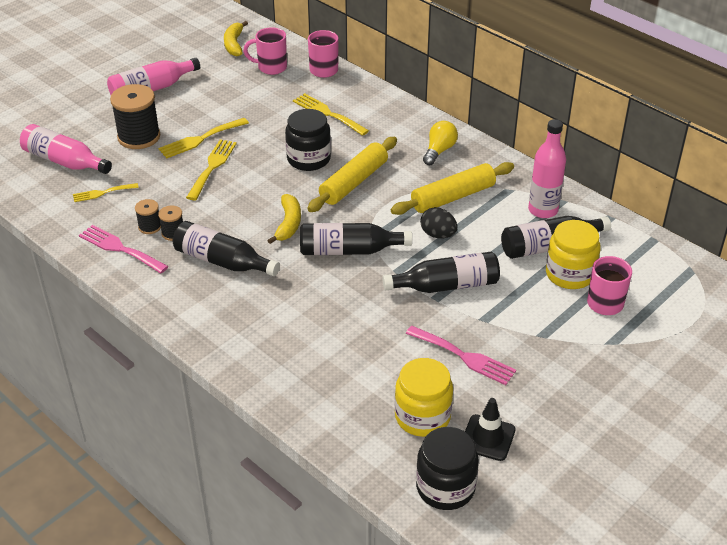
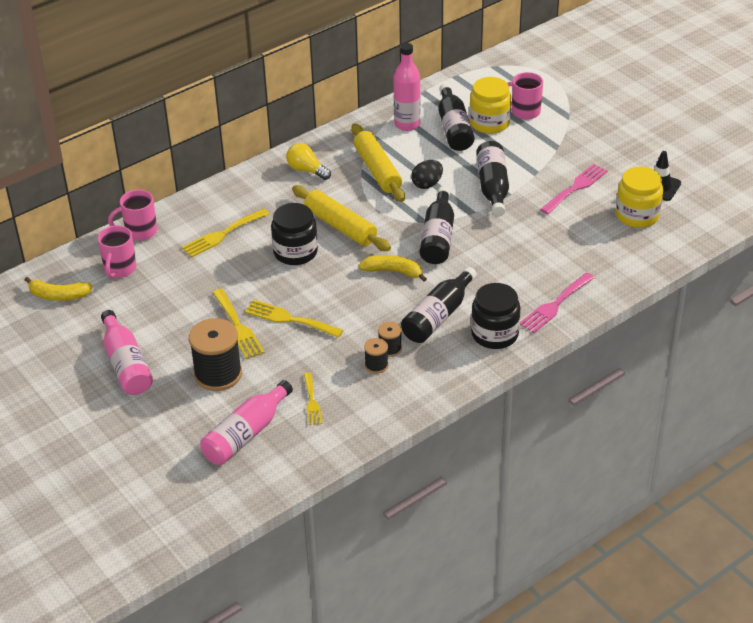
camera: 80 degrees left, 0 degrees up
(120, 248) = (406, 386): pink fork -> pink fork (555, 305)
(445, 487) = (705, 212): black jar -> black jar (494, 334)

